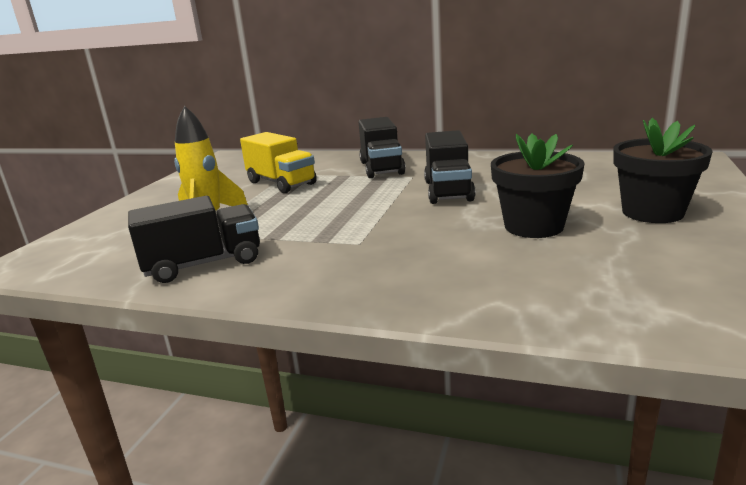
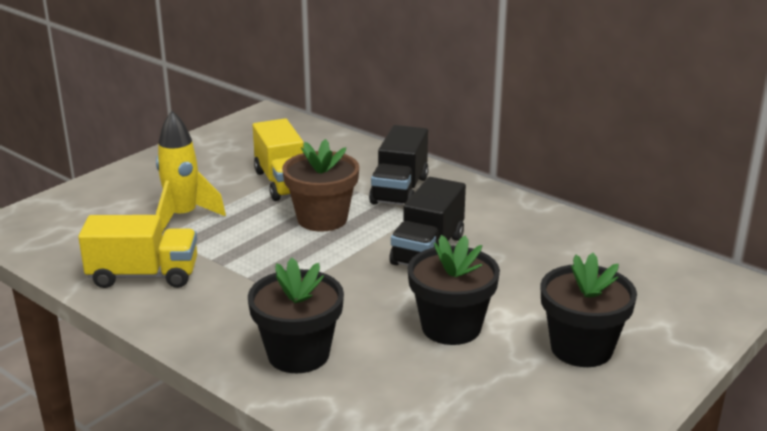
camera: 20 degrees right, 5 degrees up
(203, 264) = (143, 275): black truck -> yellow truck
(338, 194) = (322, 219): none -> brown flower pot
(425, 278) = (298, 354): none -> black flower pot

